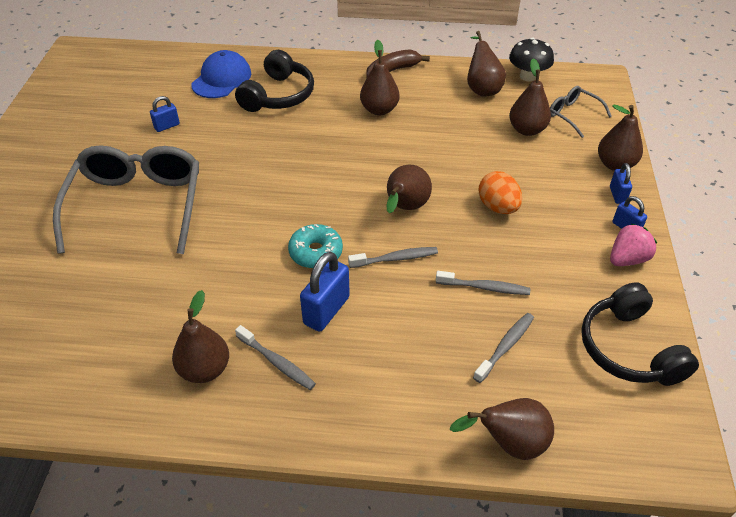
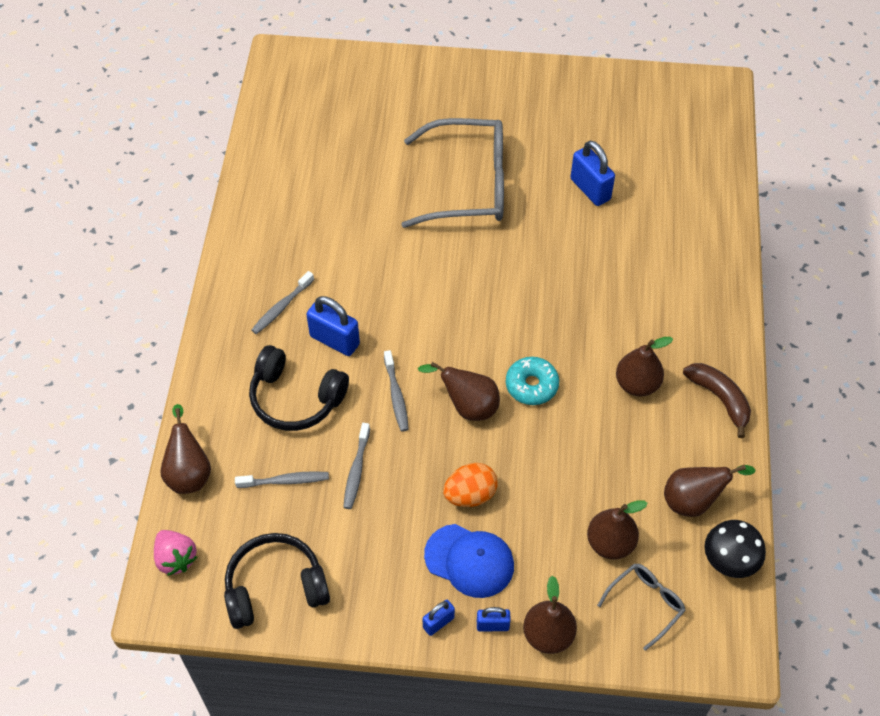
camera: 90 degrees right, 10 degrees up
(167, 126) = (590, 189): blue padlock -> blue padlock, size x1.75
(205, 369) = (278, 259): brown pear -> none
(221, 79) = (682, 226): blue cap -> blue cap (469, 561)
(278, 95) = (655, 283): black headphones -> black headphones (296, 398)
(316, 252) = (405, 329): turquoise donut -> turquoise donut (531, 385)
(505, 346) = (285, 481): grey toothbrush -> grey toothbrush turned 45 degrees counterclockwise
(627, 259) = (391, 613): pink strawberry -> pink strawberry (176, 558)

